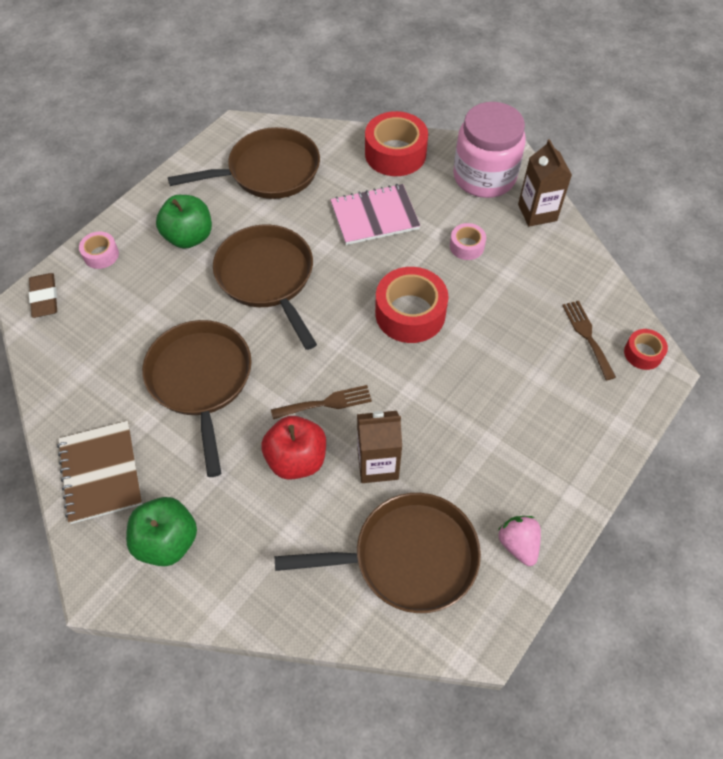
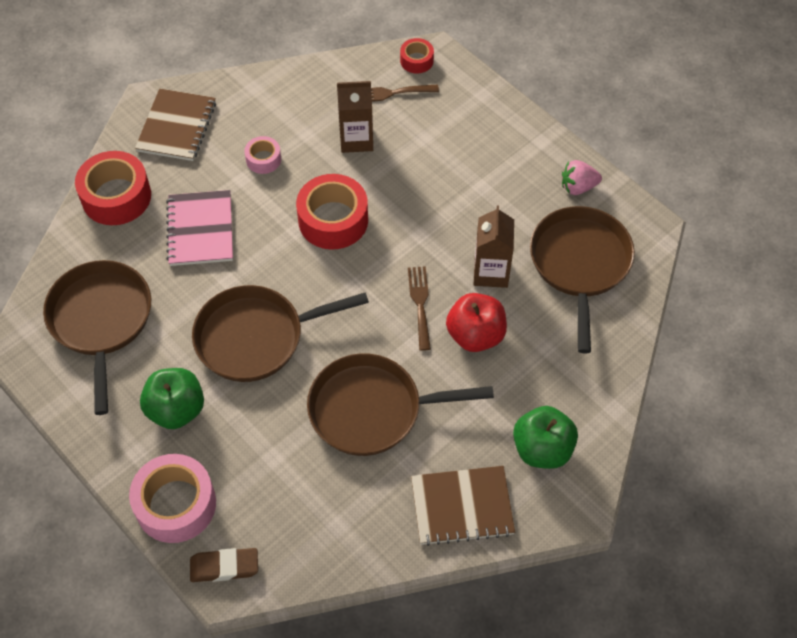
camera: 80 degrees left, 0 degrees up
(101, 255) = (176, 504): pink tape -> pink tape, size x1.92
(484, 177) = (176, 126): pink jar -> brown notebook
(537, 212) = (238, 95): brown carton -> brown carton (356, 139)

